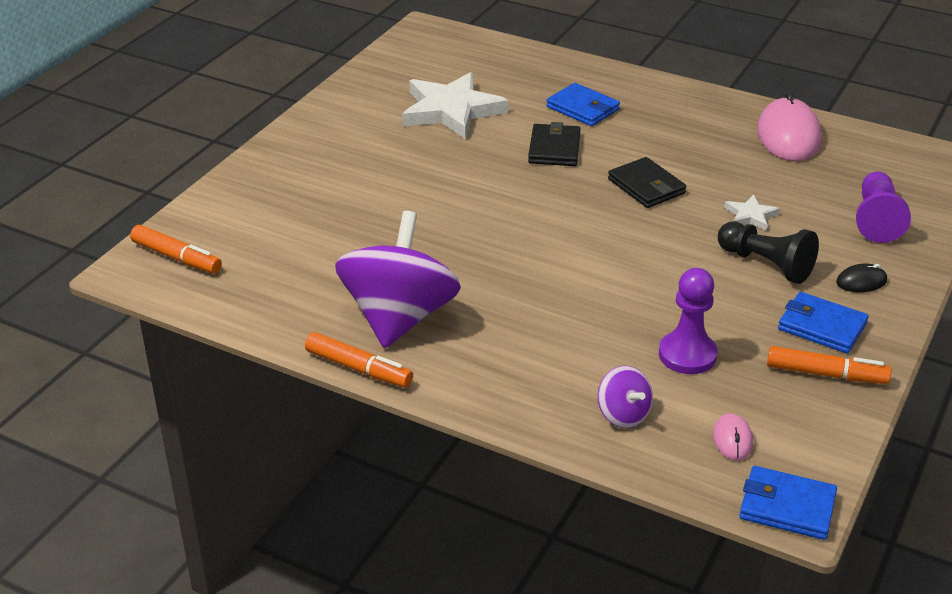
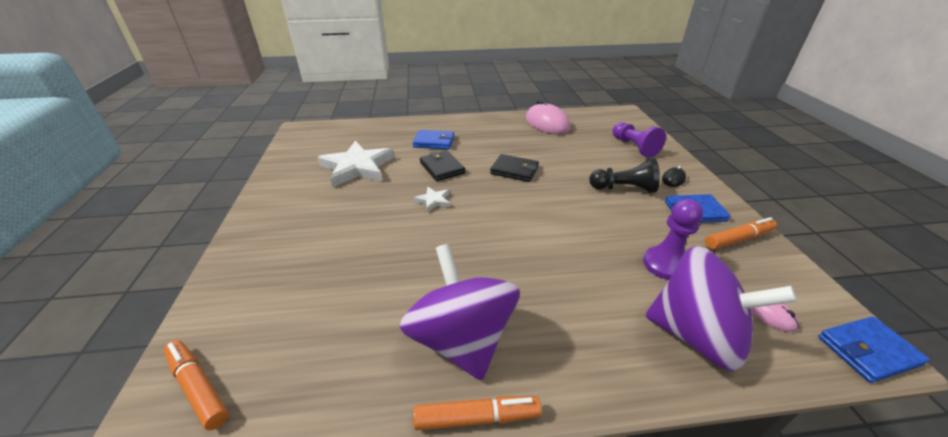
camera: 35 degrees left, 0 degrees up
(177, 257) = (198, 387): orange marker -> orange marker turned 135 degrees counterclockwise
(623, 415) = (696, 335): purple spinning top -> purple spinning top, size x2.20
(750, 216) = (582, 166): white star -> white star (433, 201)

